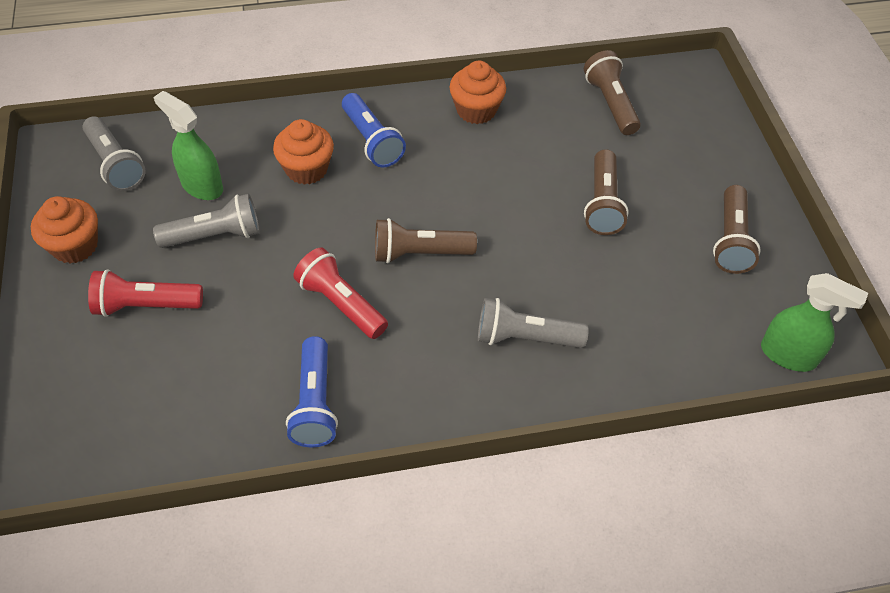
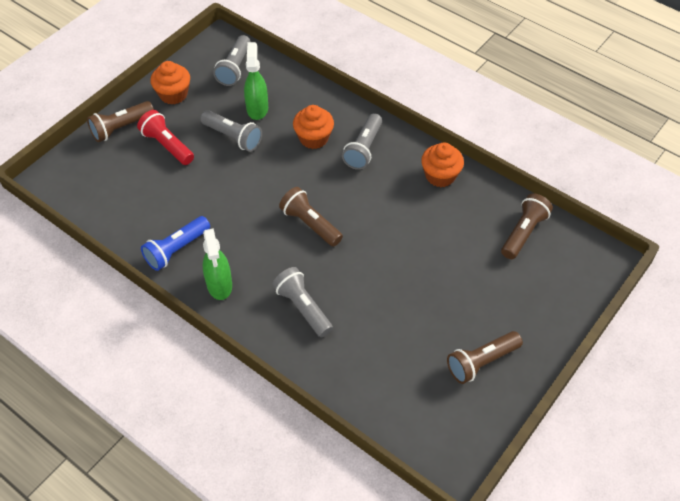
camera: 50 degrees right, 0 degrees up
(341, 304) = (244, 216): red flashlight -> none
(372, 141) = (363, 149): blue flashlight -> grey flashlight
(602, 203) = (437, 280): brown flashlight -> brown flashlight (121, 128)
(788, 355) = (422, 444): green spray bottle -> green spray bottle (219, 285)

